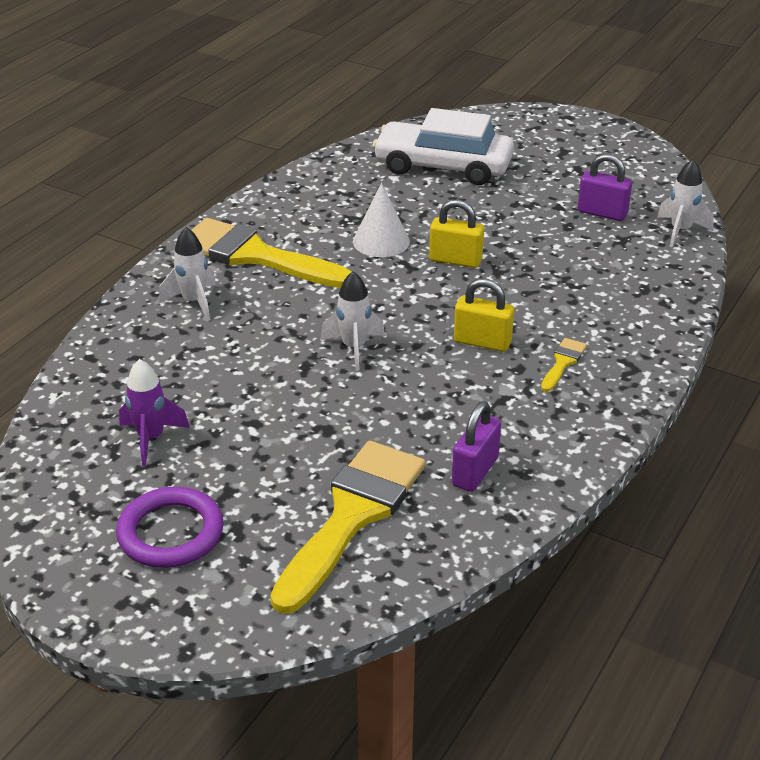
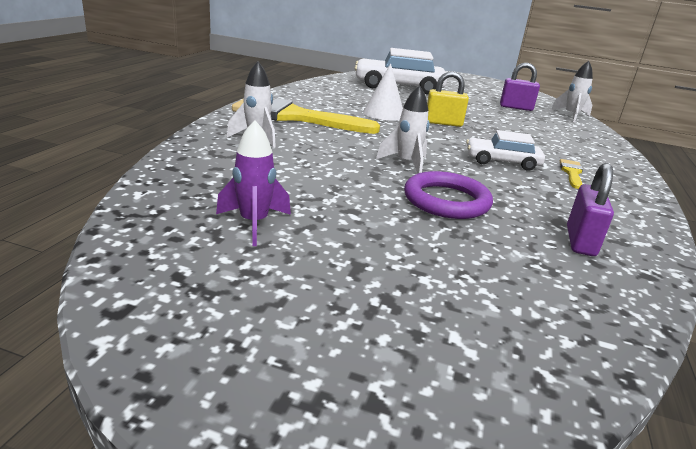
camera: 15 degrees left, 10 degrees down
(171, 533) = (313, 309): purple ring -> purple ring (446, 200)
(352, 515) = (502, 281): yellow brush -> none
(482, 342) = (502, 162): yellow padlock -> white car

